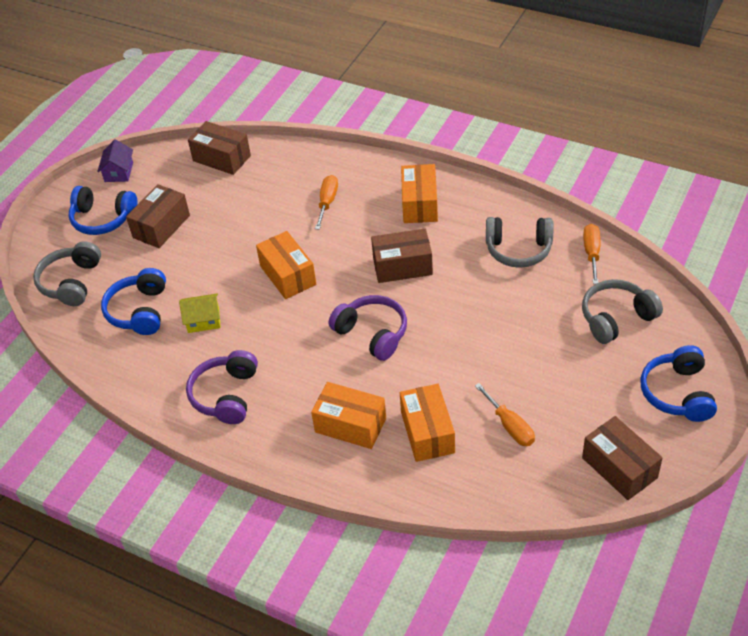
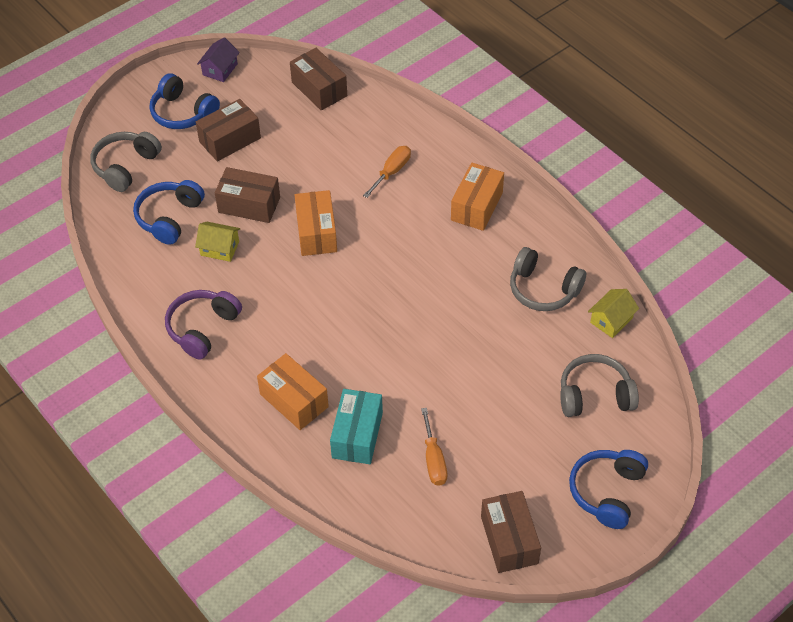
camera: 20 degrees right, 5 degrees up
(372, 333) = (361, 320): purple headphones -> none
(402, 266) = (425, 264): brown box -> brown box (249, 205)
(427, 432) = (357, 435): orange box -> turquoise box
(591, 253) = (611, 320): orange screwdriver -> yellow house

